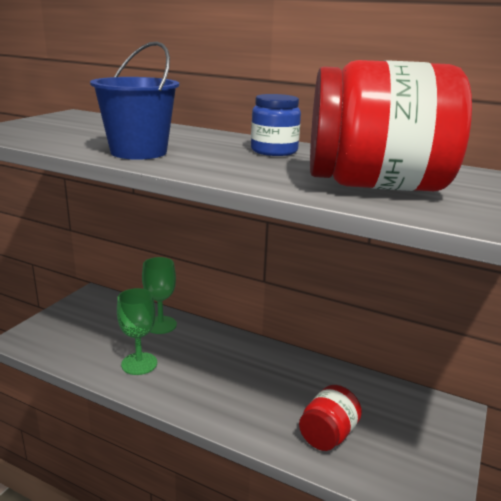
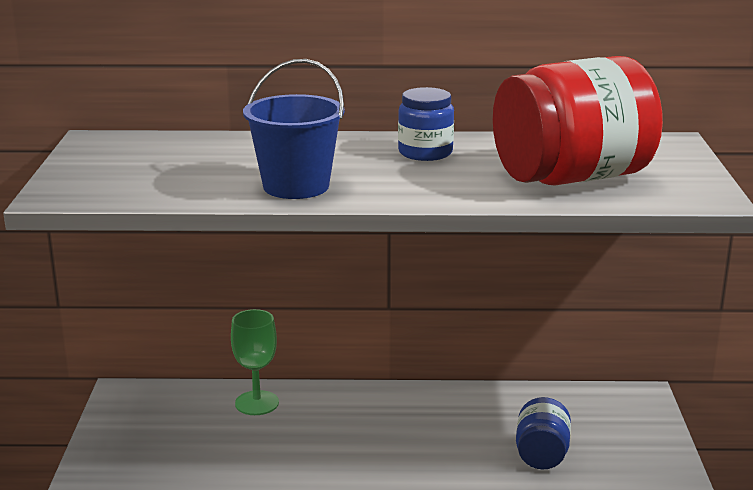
camera: 25 degrees left, 0 degrees up
(139, 363) = (277, 452): green goblet -> none
(327, 435) = (541, 455): red jar -> blue jar

